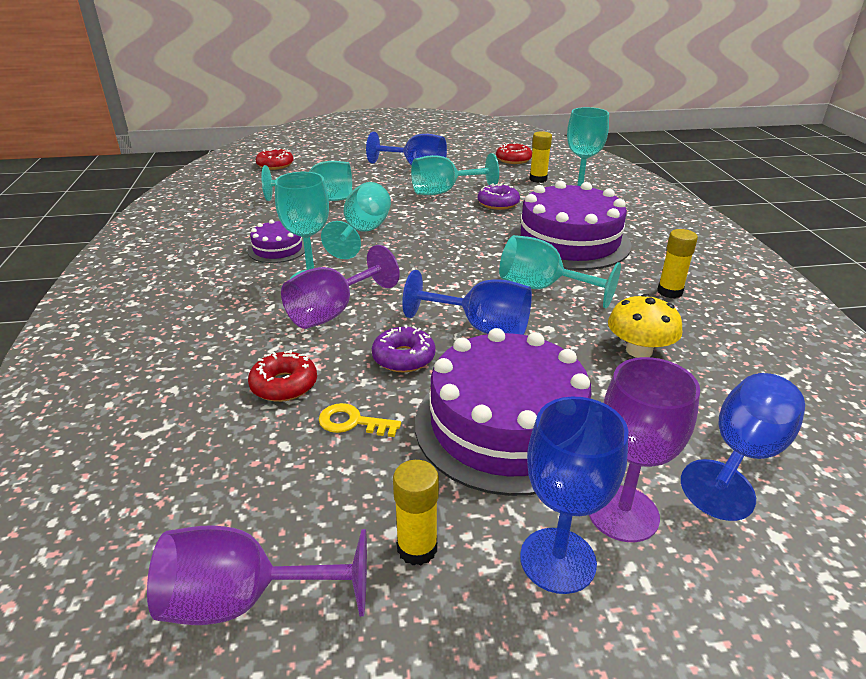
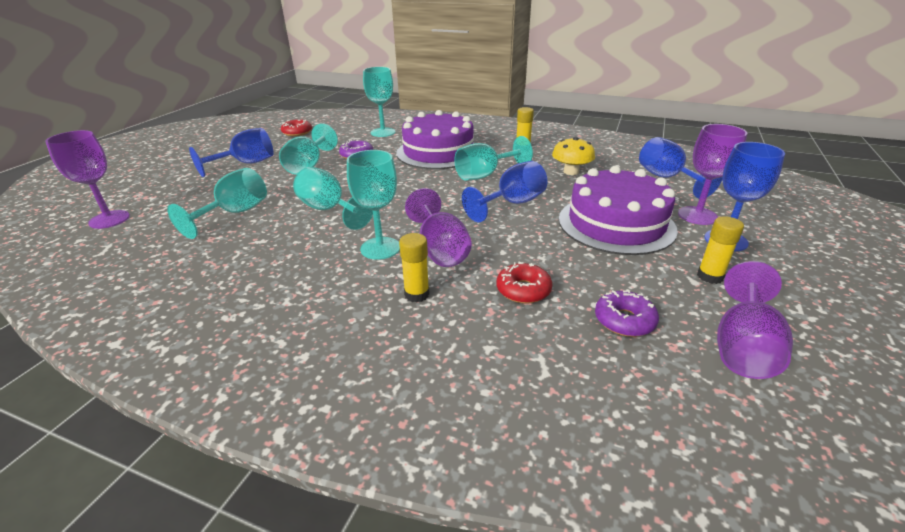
camera: 60 degrees left, 0 degrees up
(275, 165) = (109, 219): red donut -> purple goblet
(277, 249) = (302, 253): purple cake -> none
(352, 422) = (585, 271): yellow key -> none
(403, 357) = (525, 237): purple donut -> purple donut (624, 320)
(538, 179) = (341, 135): yellow glue stick -> yellow glue stick (417, 294)

